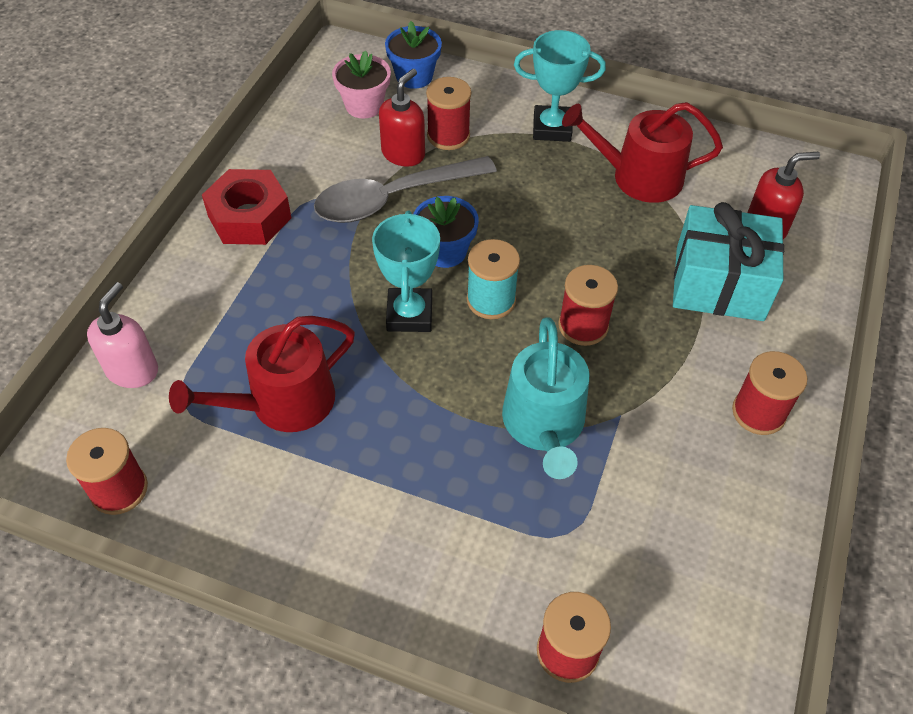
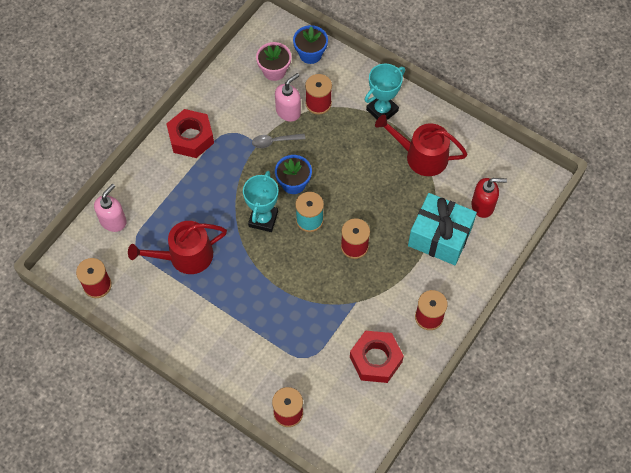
camera: 15 degrees right, 10 degrees up
(394, 198) = (274, 141): grey spoon -> grey spoon, size x0.48
(403, 154) = (288, 111): red soap dispenser -> pink soap dispenser
(544, 425) = (314, 299): turquoise watering can -> none
(552, 128) = (382, 110): turquoise trophy -> turquoise trophy turned 60 degrees counterclockwise
(696, 507) = (376, 359): none -> red nut

